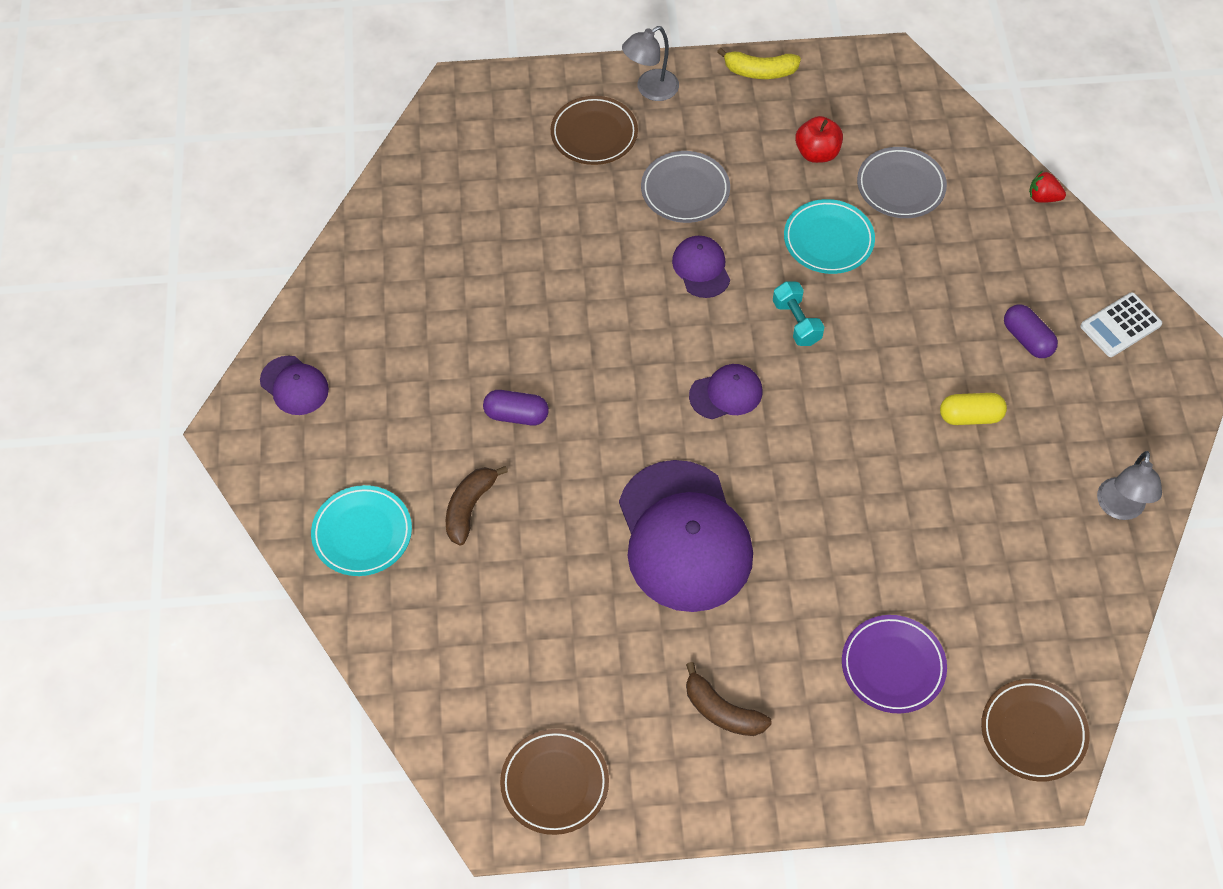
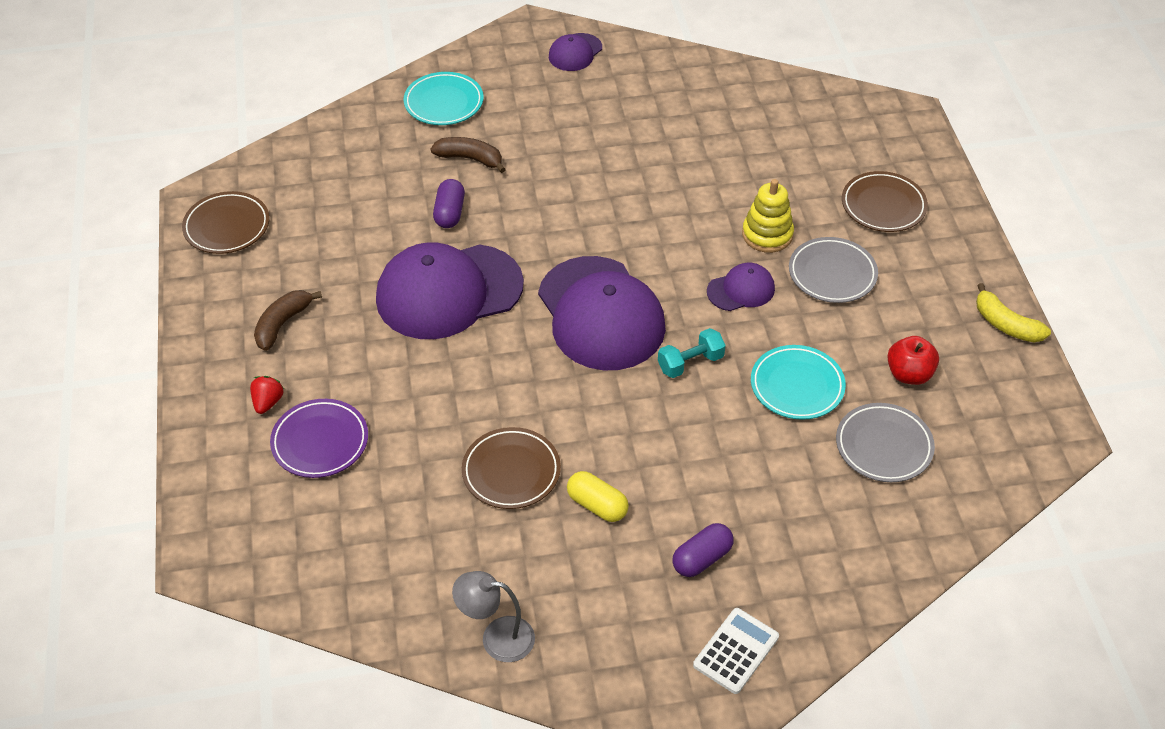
camera: 85 degrees right, 10 degrees down
(516, 415) = (561, 178): purple capsule -> purple capsule (449, 213)
(625, 236) = (767, 234): none -> yellow stacking toy
(650, 90) = (952, 242): grey lamp -> none
(726, 393) = (601, 314): purple cap -> purple cap, size x2.13
(759, 71) = (1006, 324): yellow banana -> yellow banana turned 45 degrees counterclockwise
(970, 416) = (597, 505): yellow capsule -> yellow capsule turned 45 degrees counterclockwise
(1033, 732) = (249, 550): brown plate -> brown plate (511, 471)
(1043, 197) = (903, 580): red strawberry -> red strawberry (268, 402)
(1120, 325) = (736, 651): white calculator -> white calculator turned 75 degrees clockwise

